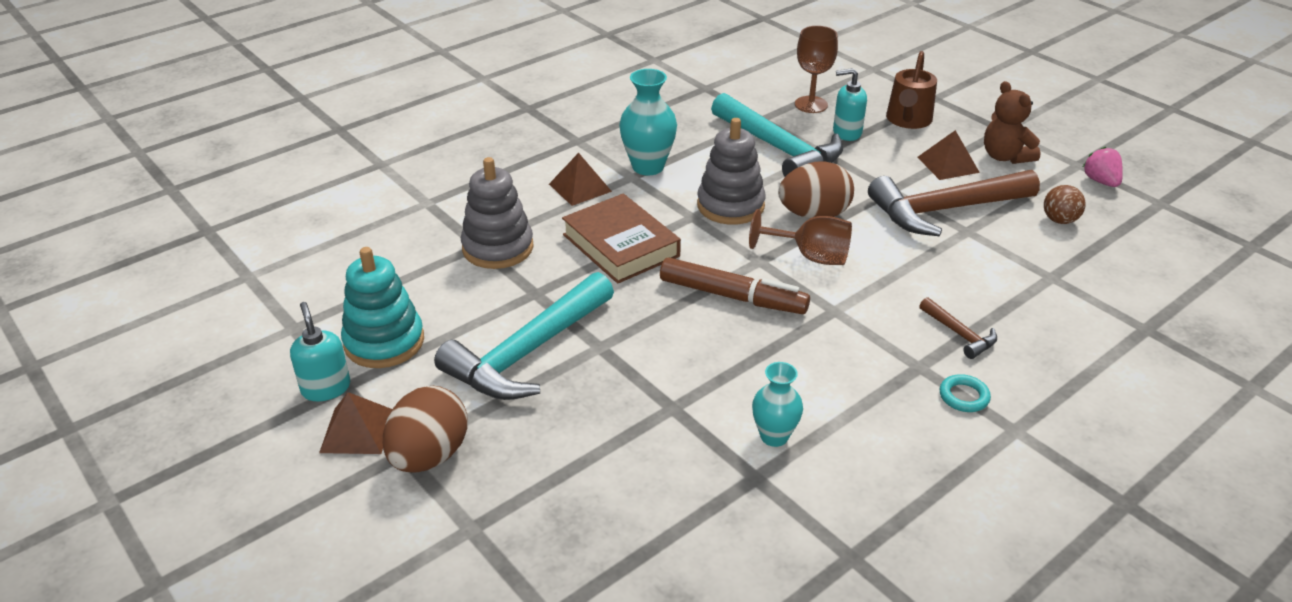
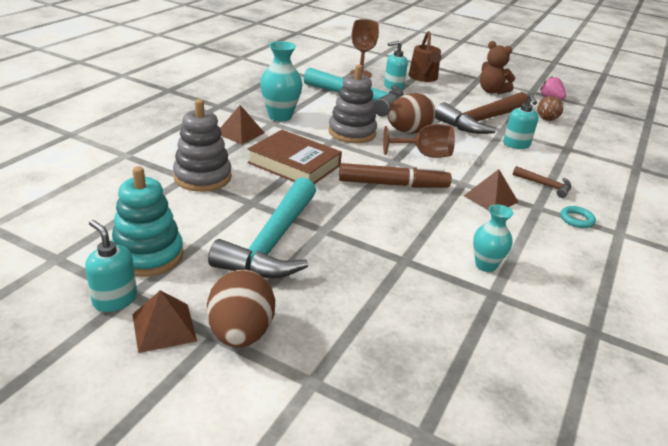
camera: 25 degrees left, 5 degrees down
(948, 164) = (464, 98): brown pyramid -> brown pyramid (490, 199)
(969, 259) = (516, 145): none -> turquoise soap dispenser

